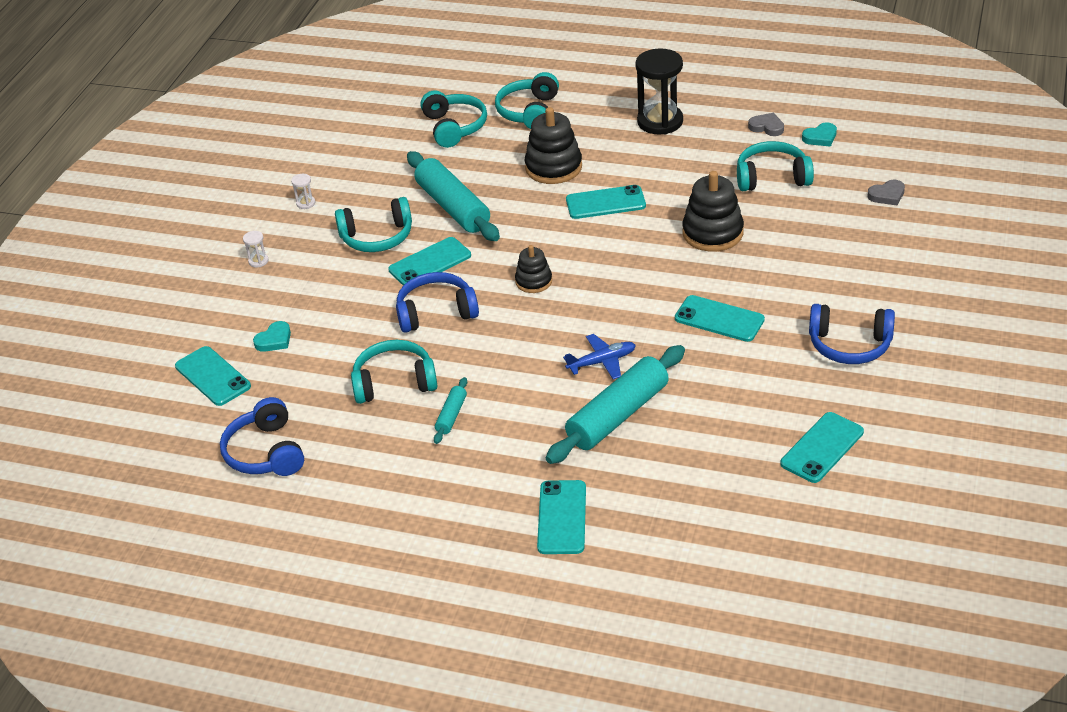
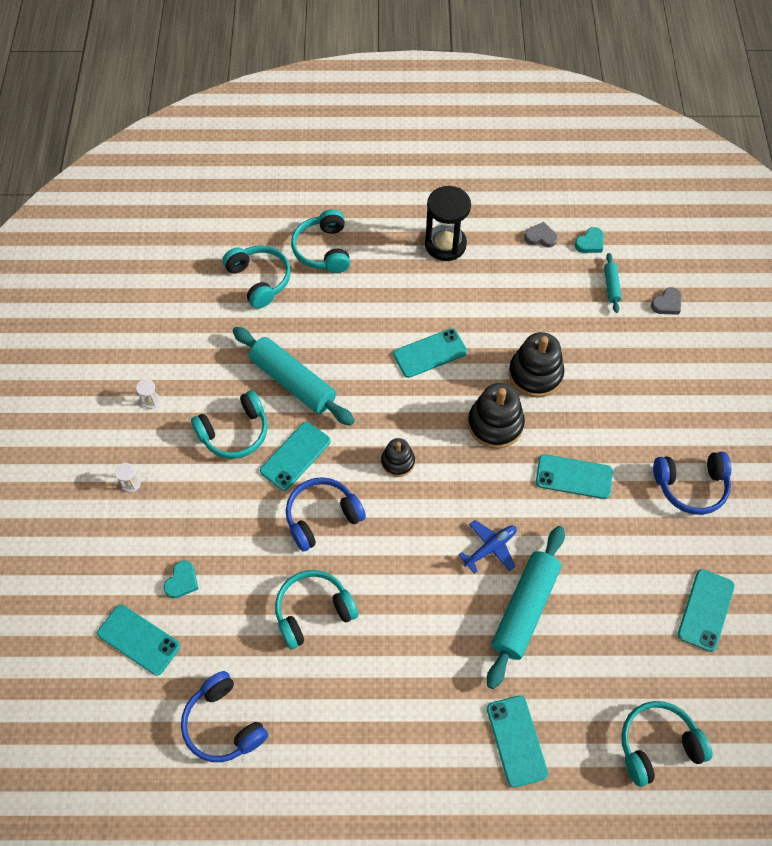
camera: 20 degrees left, 20 degrees up
(451, 415) = (379, 641): turquoise rolling pin -> turquoise rolling pin (611, 286)
(553, 167) = (369, 317): black stacking toy -> black stacking toy (495, 424)
(772, 177) = (564, 298): turquoise headphones -> turquoise headphones (657, 745)

